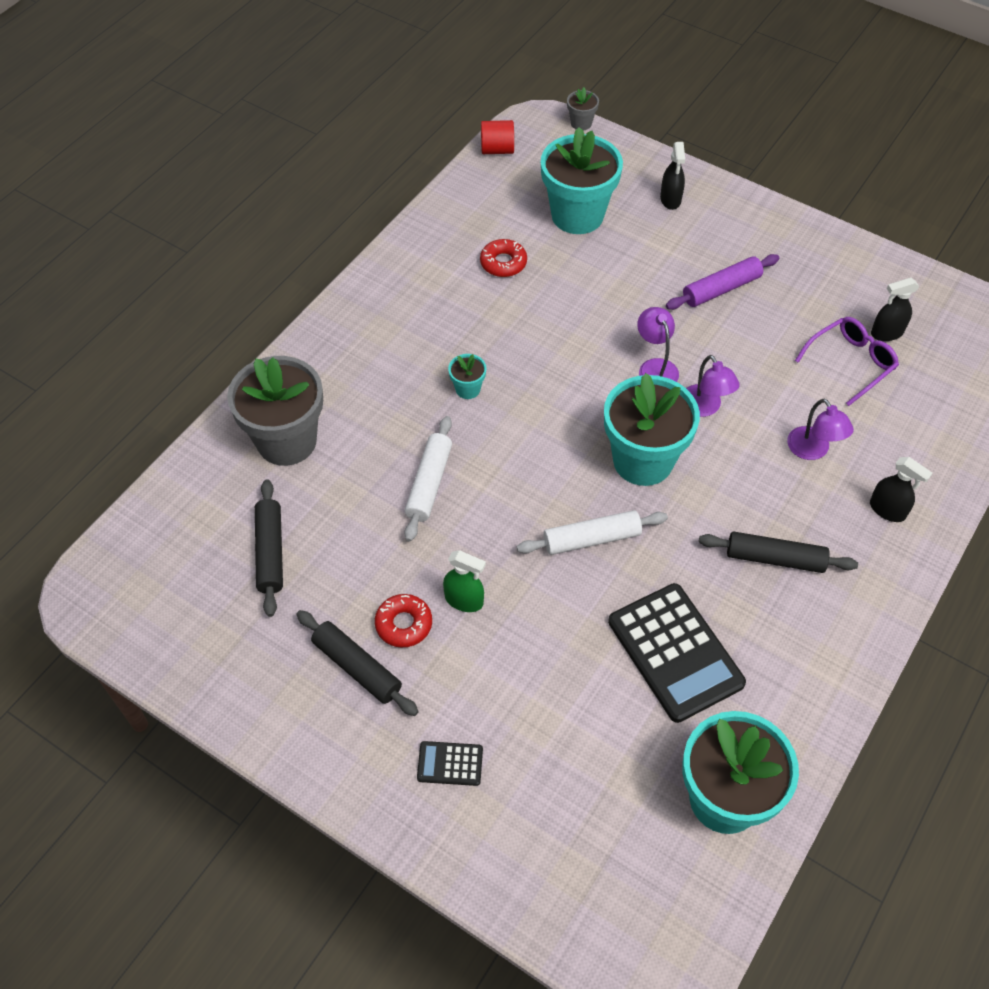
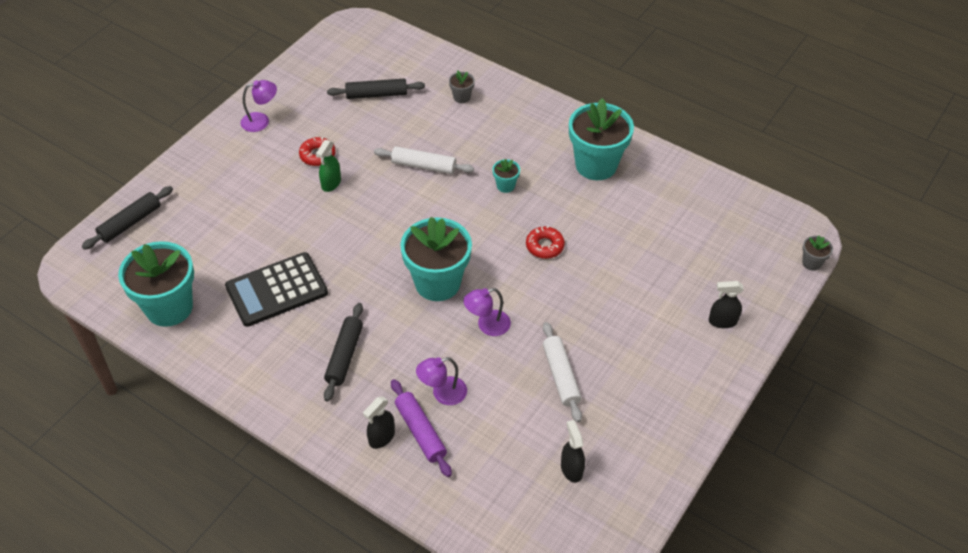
camera: 90 degrees right, 5 degrees down
(287, 441) = (461, 97): grey flower pot -> grey flower pot, size x0.43
(357, 667) = (291, 135): black rolling pin -> black rolling pin (130, 223)
(450, 764) = (221, 177): black calculator -> none
(497, 149) = (765, 205): red cylinder -> none
(503, 263) = (633, 207): red donut -> red donut (544, 246)
(577, 215) = (693, 255): turquoise flower pot -> turquoise flower pot (596, 165)
(591, 539) = (371, 250): white rolling pin -> white rolling pin (561, 376)
(655, 367) = (528, 297): purple lamp -> purple lamp (261, 121)
(721, 289) = (616, 349): purple rolling pin -> purple rolling pin (420, 432)
(850, 363) = (535, 434): purple glasses -> none

